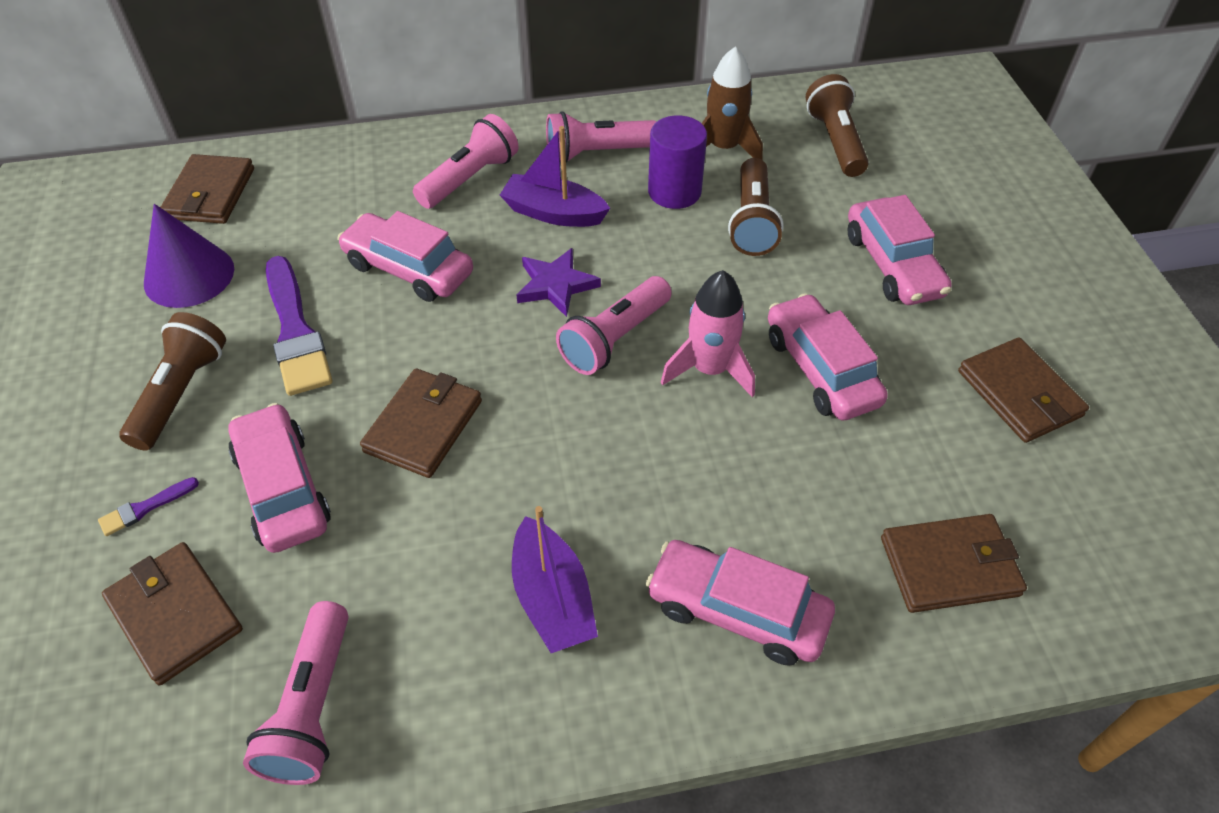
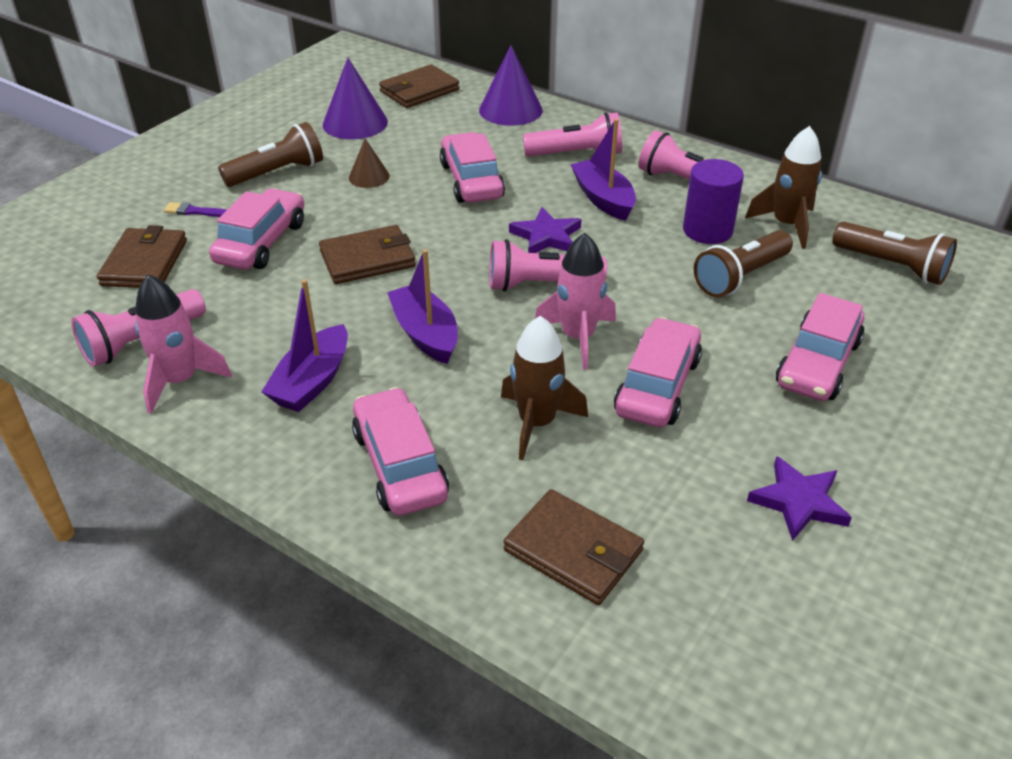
camera: 45 degrees right, 10 degrees down
(295, 331) = (369, 177): purple brush -> brown cone
(341, 163) = (510, 110): none -> purple cone
(421, 712) = (180, 380): none -> pink rocket
(585, 464) = (425, 334): none -> purple boat
(784, 477) = (536, 423): none -> brown rocket
(835, 141) = (892, 266): brown flashlight -> brown flashlight turned 90 degrees clockwise
(1019, 394) = (799, 501): brown wallet -> purple star

